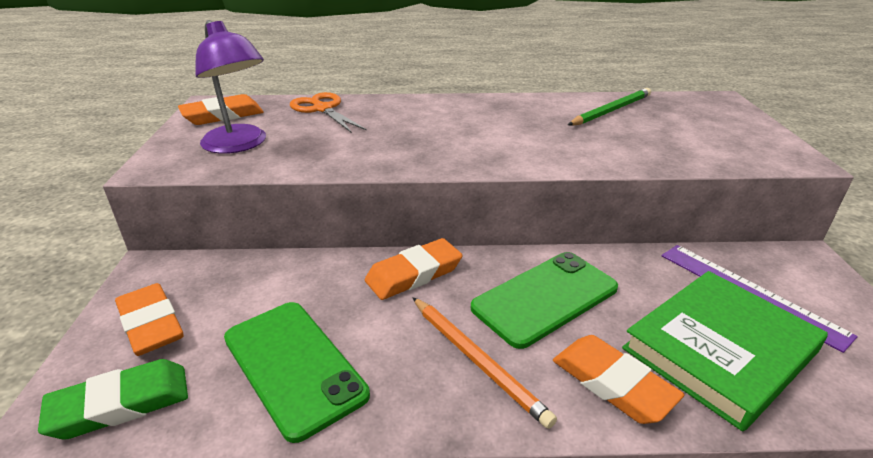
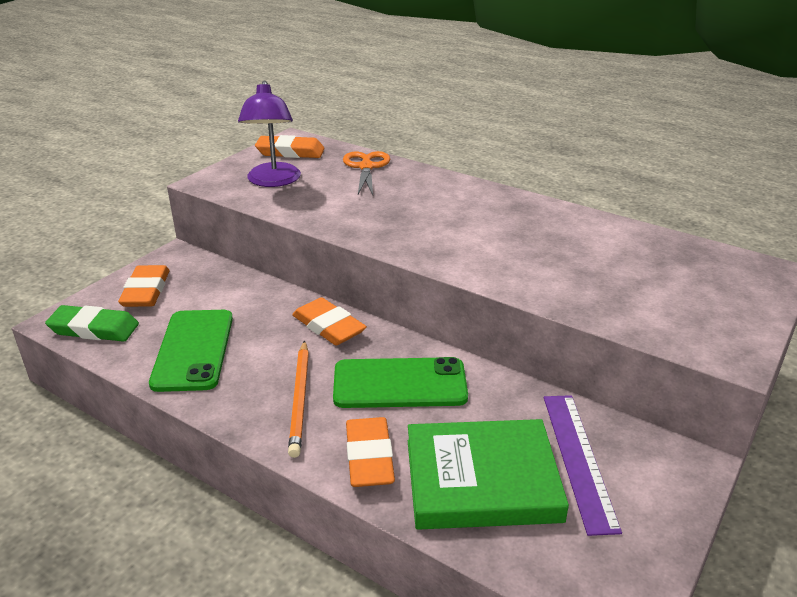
camera: 35 degrees right, 0 degrees up
(414, 274) = (328, 326): orange eraser -> orange eraser turned 45 degrees clockwise
(611, 110) = (620, 245): green pencil -> none

